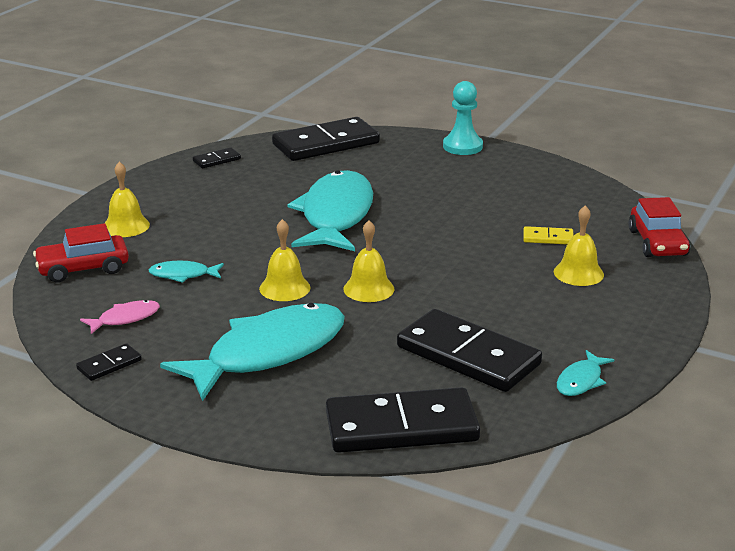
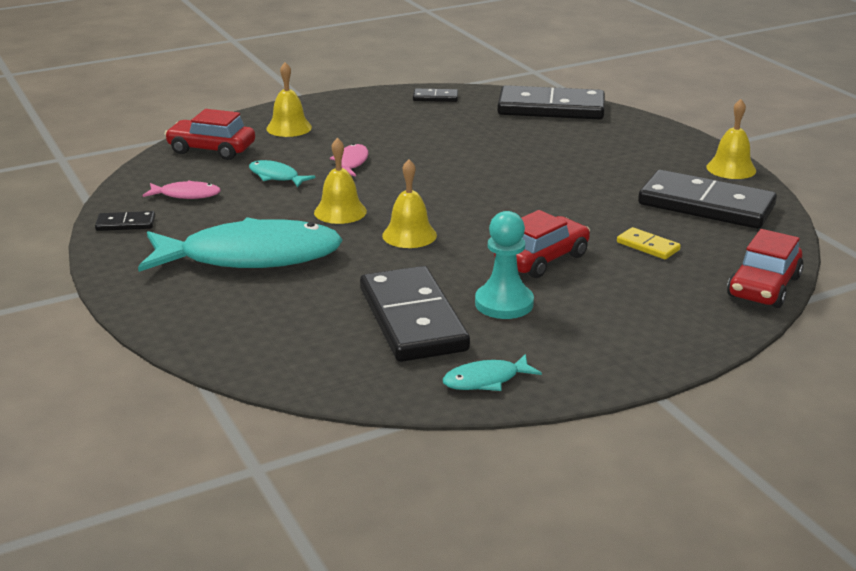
camera: 35 degrees right, 0 degrees up
(230, 242) = (351, 163): none -> pink fish
(336, 215) = (471, 168): turquoise fish -> none
(401, 427) = (267, 354): black domino -> black domino (706, 205)
(462, 146) = (682, 143): turquoise pawn -> turquoise pawn (504, 303)
(491, 274) = (541, 259): none -> red car
(578, 273) = (632, 286): yellow bell -> yellow bell (731, 168)

